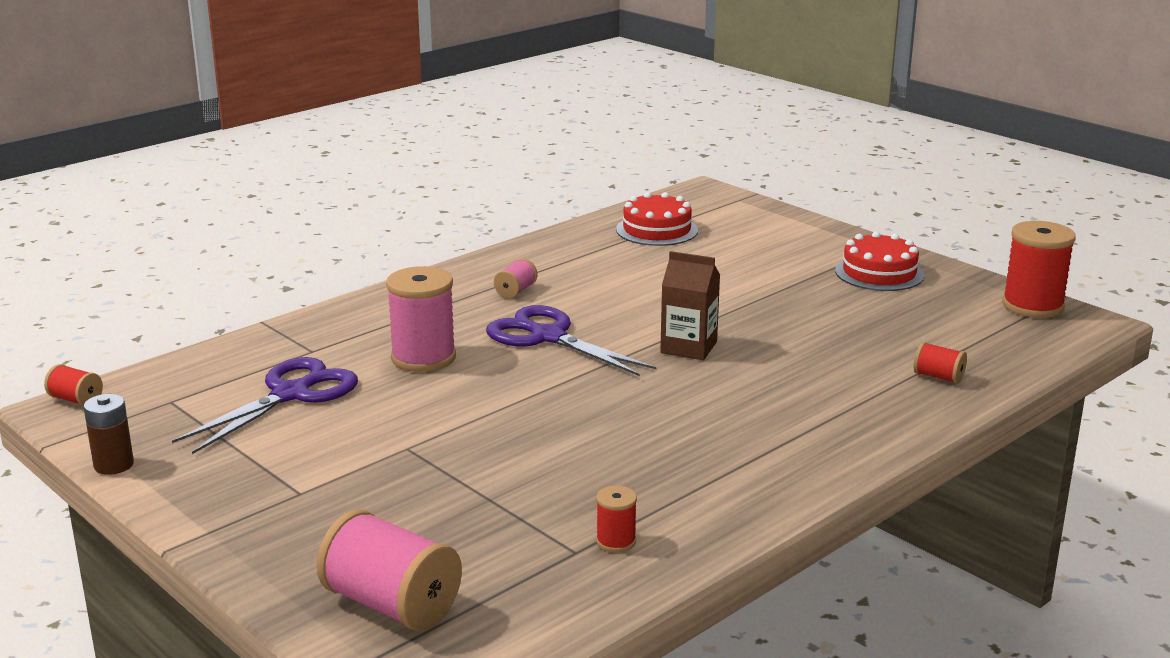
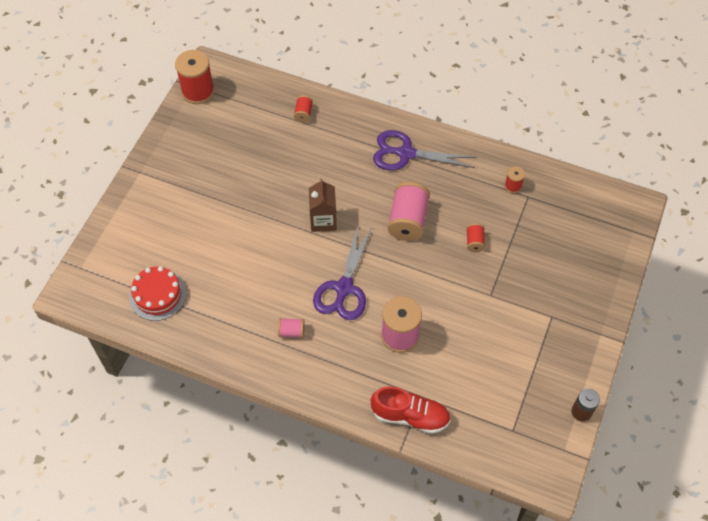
camera: 115 degrees left, 35 degrees up
(76, 400) = (540, 481): red spool -> red spool (474, 242)
(290, 394) = (473, 376): purple scissors -> purple scissors (406, 153)
(295, 337) = (410, 416): none -> red shoe
(391, 604) = (600, 240): pink spool -> pink spool (408, 221)
(879, 273) = (181, 163): red cake -> none

